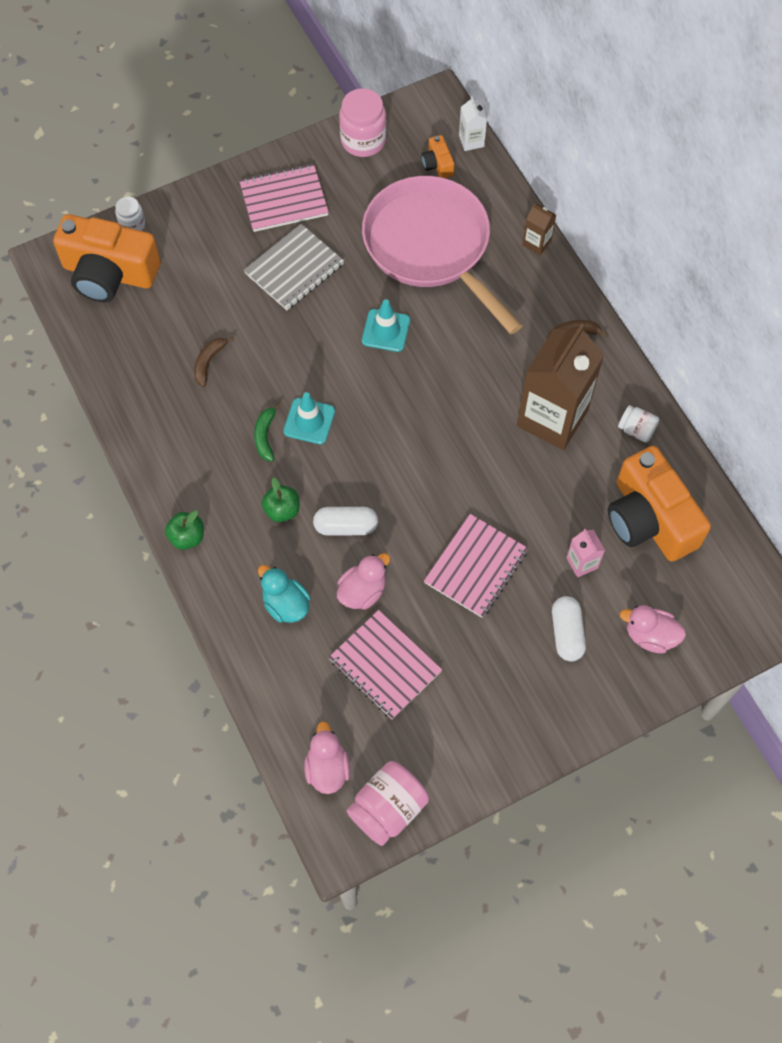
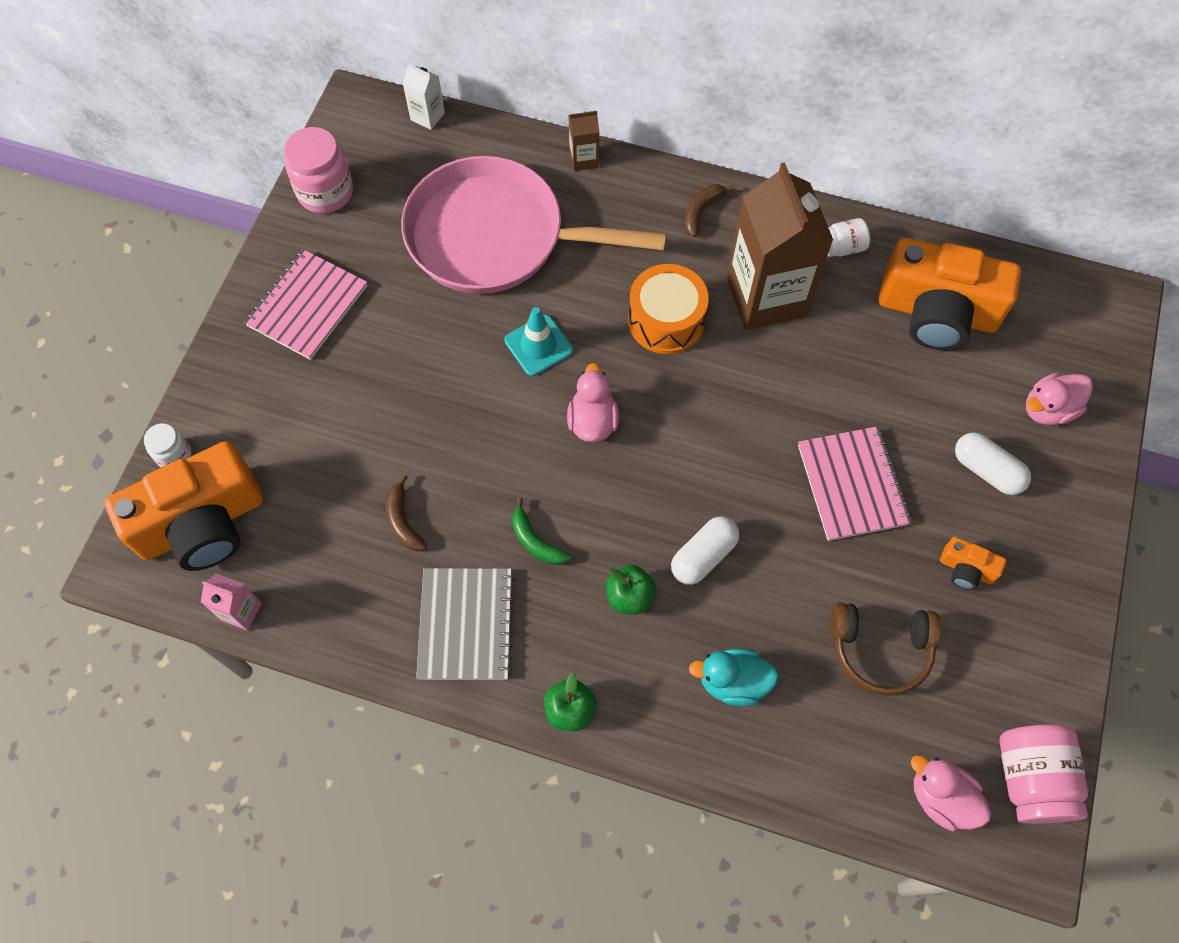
camera: 45 degrees left, 0 degrees up
(294, 269) = (389, 361): grey notebook -> grey notebook (465, 625)
(309, 421) = (561, 490): turquoise traffic cone -> none
(362, 591) = (785, 601): pink duck -> pink duck (592, 421)
(385, 665) = (880, 649): pink notebook -> brown headphones
(437, 164) = (419, 160): orange camera -> orange camera (966, 569)
(475, 380) = (666, 320): none -> orange drum
(582, 563) = (929, 399): pink carton -> pink carton (241, 611)

